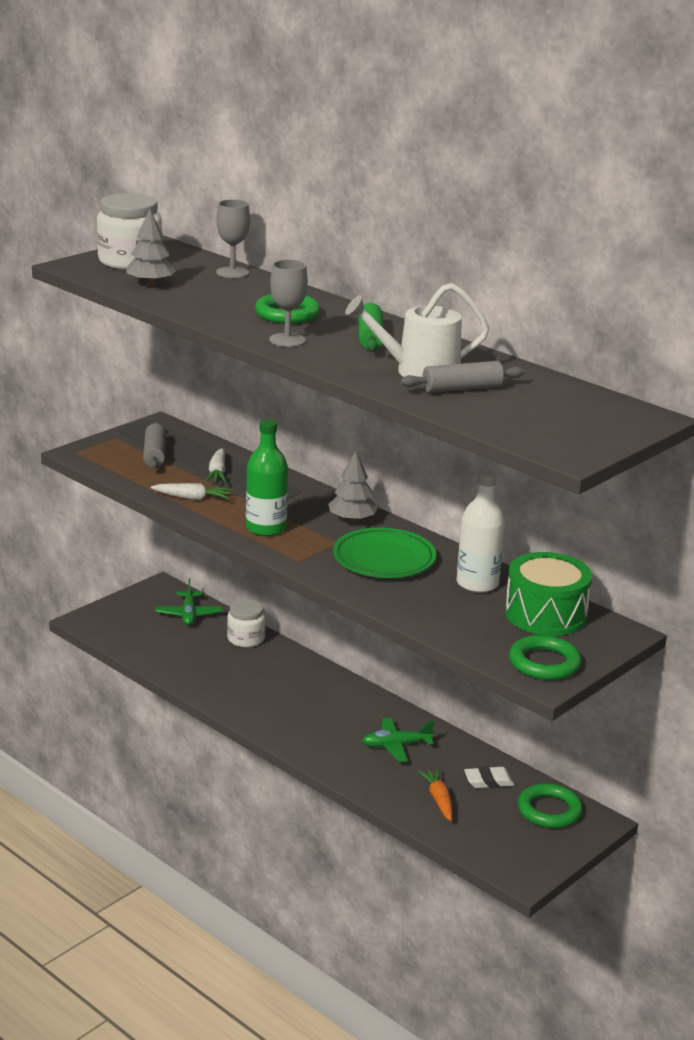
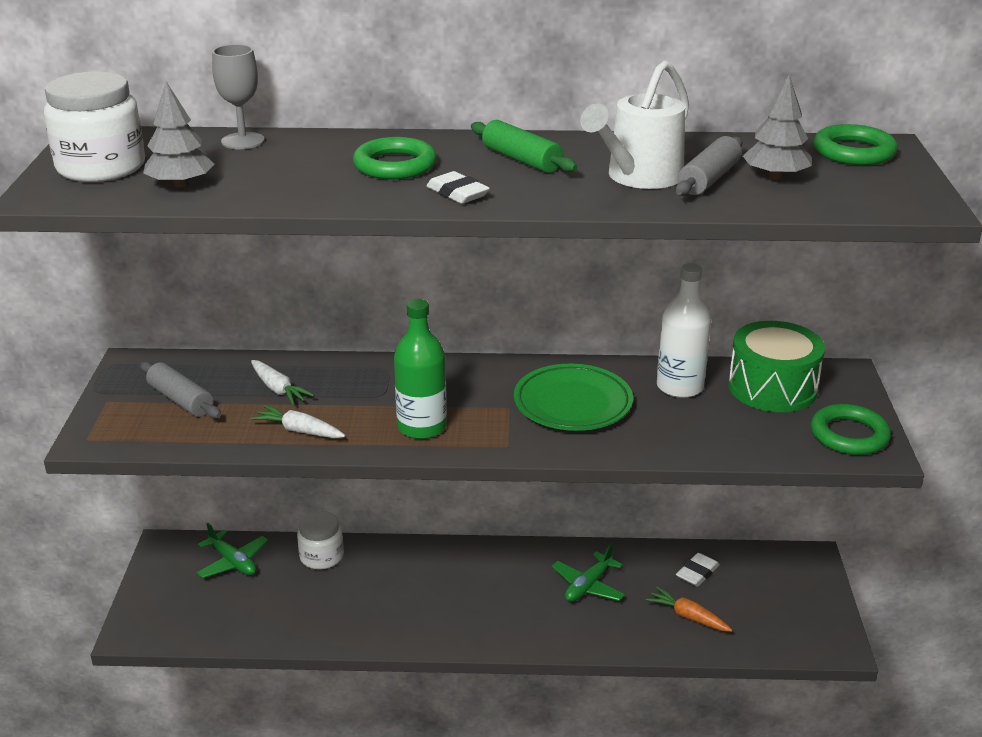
camera: 40 degrees left, 5 degrees up
(192, 498) = (299, 431): white carrot -> white carrot turned 120 degrees counterclockwise
(287, 340) = (457, 193): grey goblet -> white eraser
(352, 519) = (481, 377): grey tree -> grey tree (775, 176)
(549, 810) = (771, 571): green ring -> green ring (853, 152)

